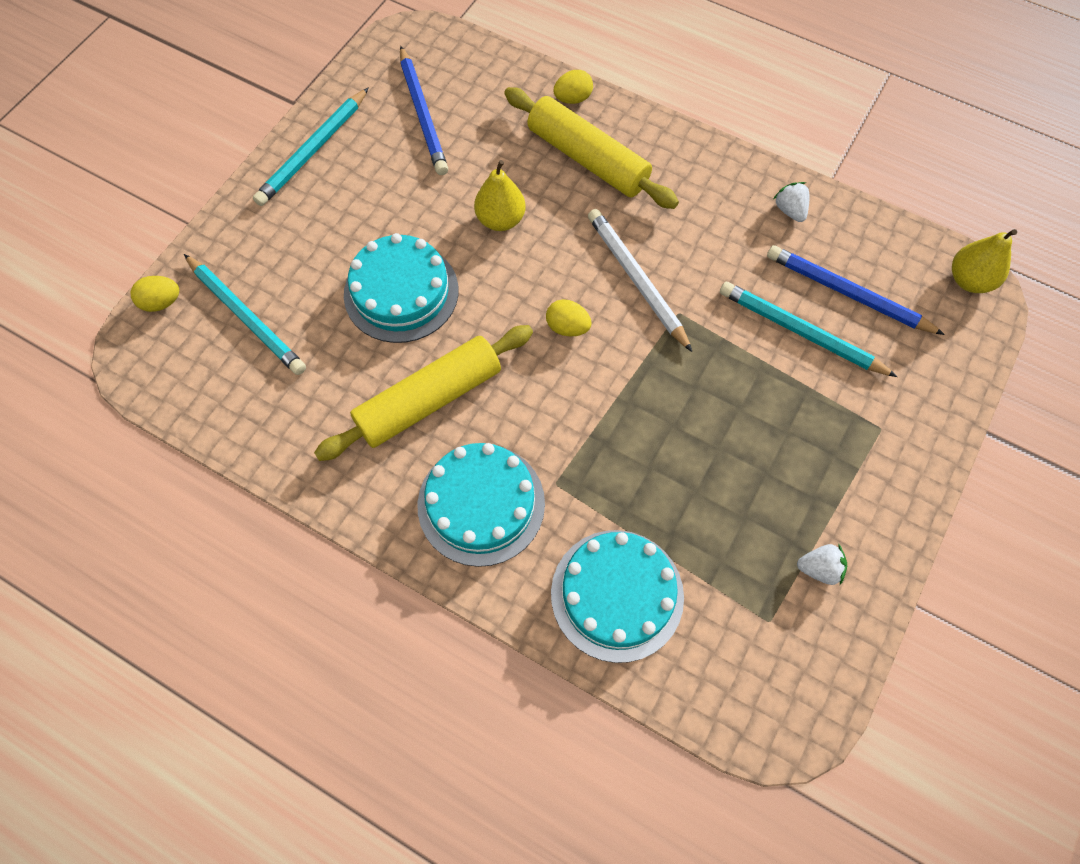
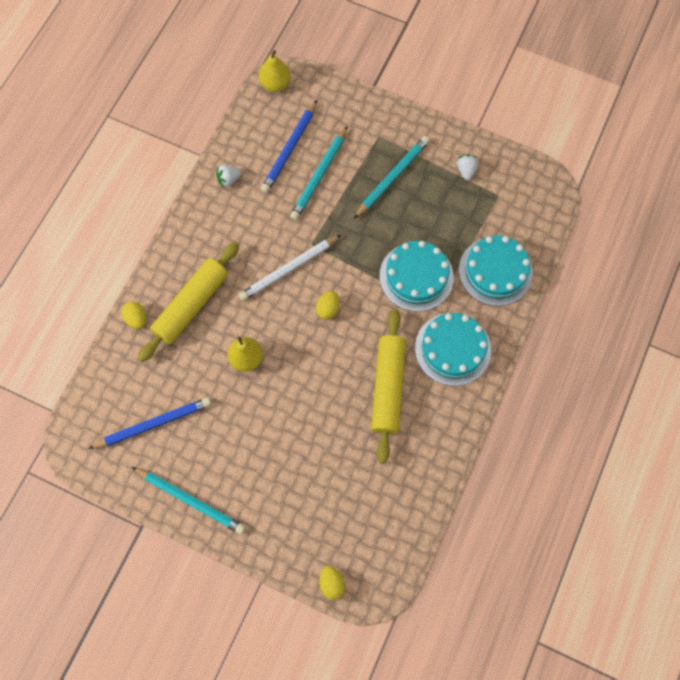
camera: 95 degrees left, 5 degrees up
(246, 317) = (338, 519): turquoise pencil -> turquoise pencil (392, 177)
(401, 292) = (310, 417): turquoise cake -> turquoise cake (416, 276)
(429, 400) = (388, 387): yellow rolling pin -> yellow rolling pin turned 45 degrees clockwise

